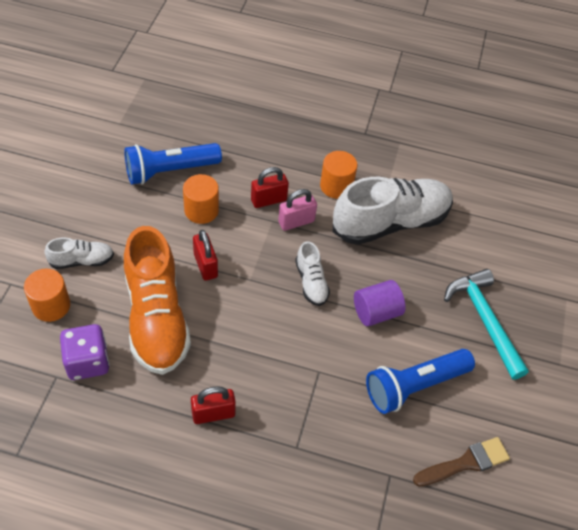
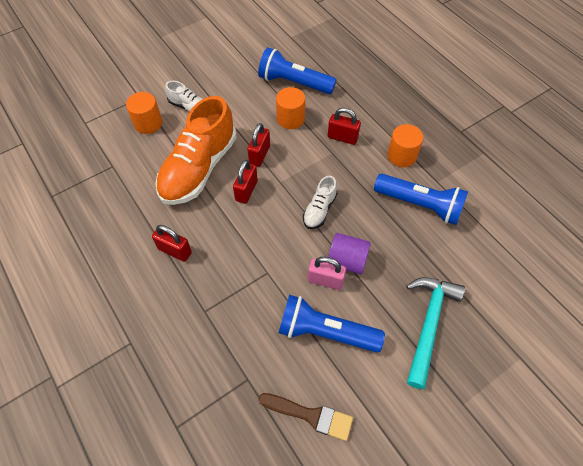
camera: 45 degrees right, 5 degrees up
(87, 362) = (136, 169): purple dice -> none
(226, 309) = (246, 191): none -> red padlock
(296, 222) = (348, 163): pink padlock -> pink padlock (325, 280)
(390, 222) = (420, 205): white shoe -> blue flashlight

